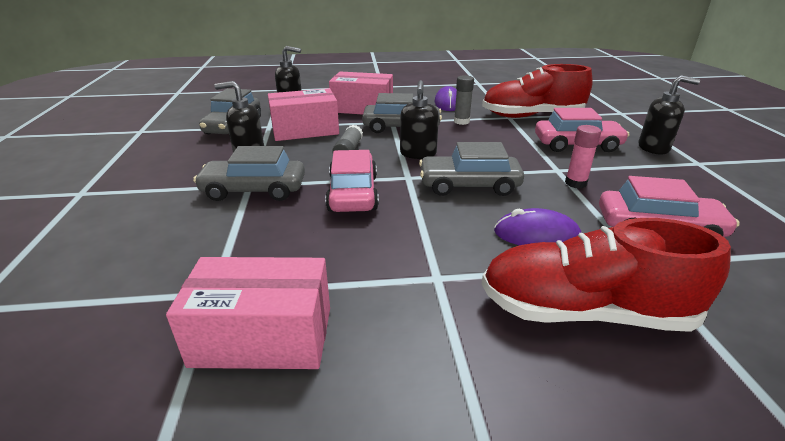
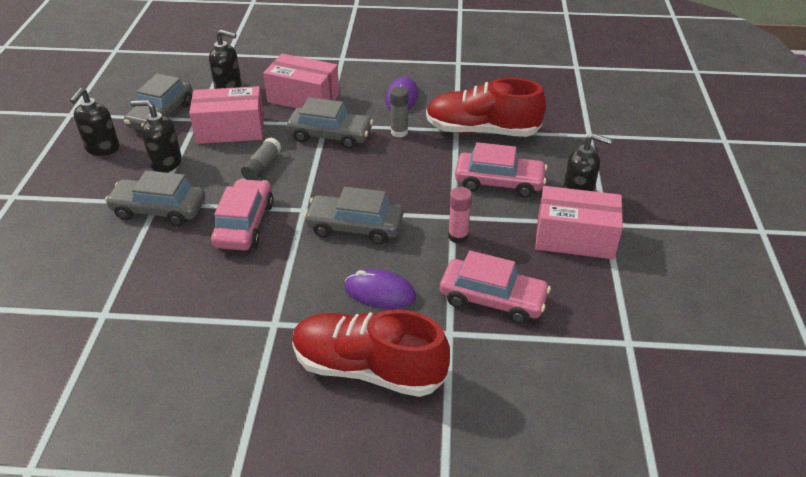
camera: 10 degrees right, 10 degrees up
(263, 336) = (130, 355): pink box -> pink box (575, 238)
(418, 154) = (328, 178): black soap dispenser -> black soap dispenser (102, 148)

